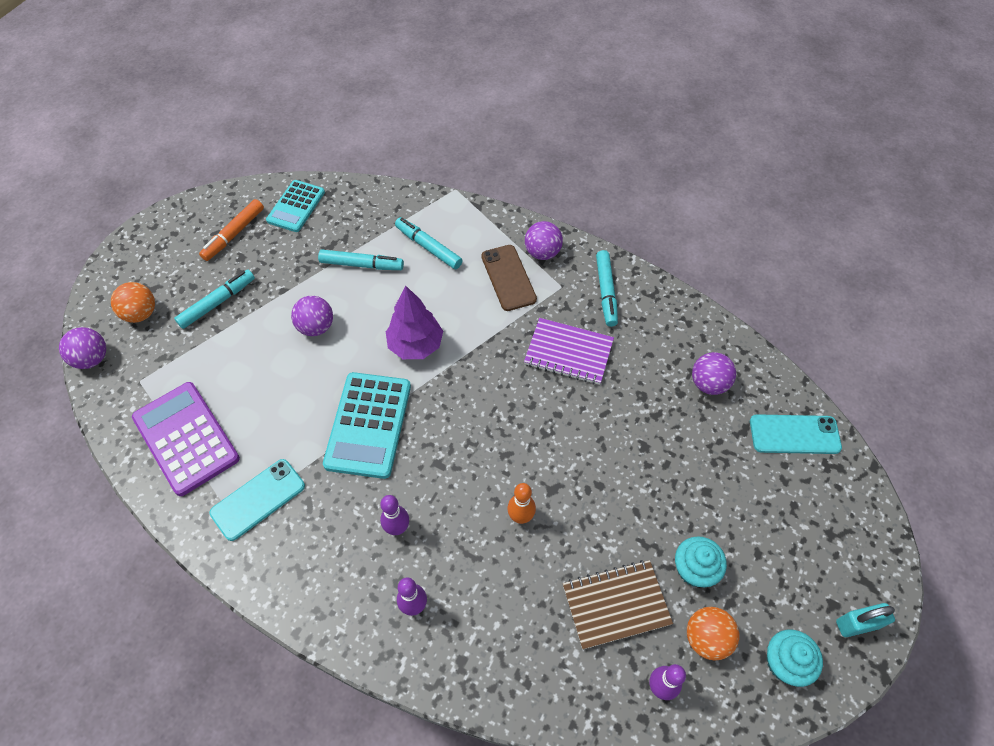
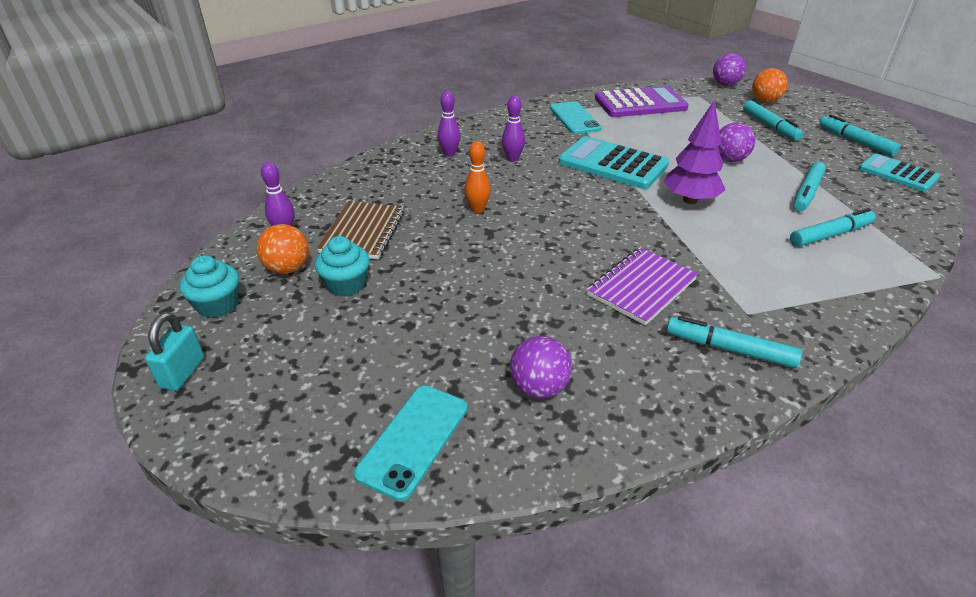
camera: 115 degrees right, 20 degrees down
(234, 234) = (855, 141): orange marker -> turquoise marker
(508, 278) = (771, 276): brown phone -> none
(542, 252) = (813, 315): purple ball -> none

